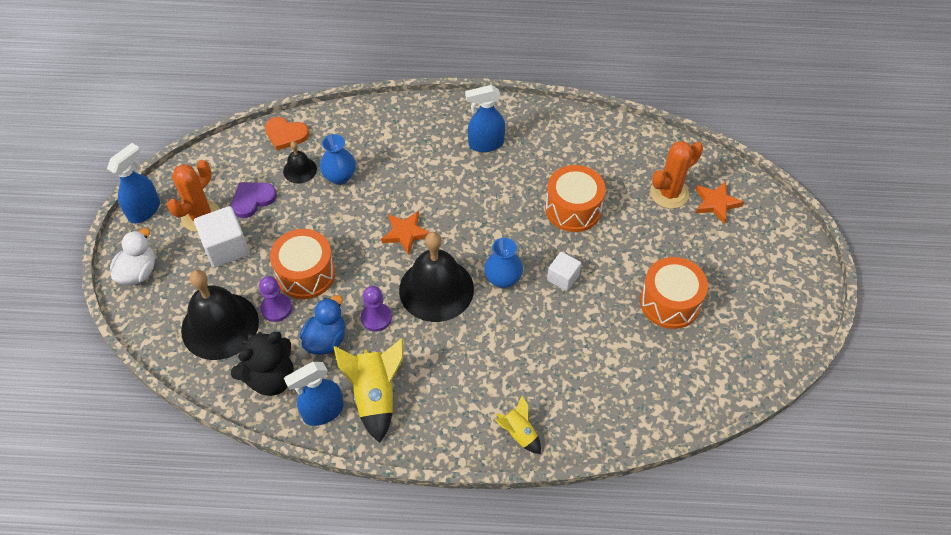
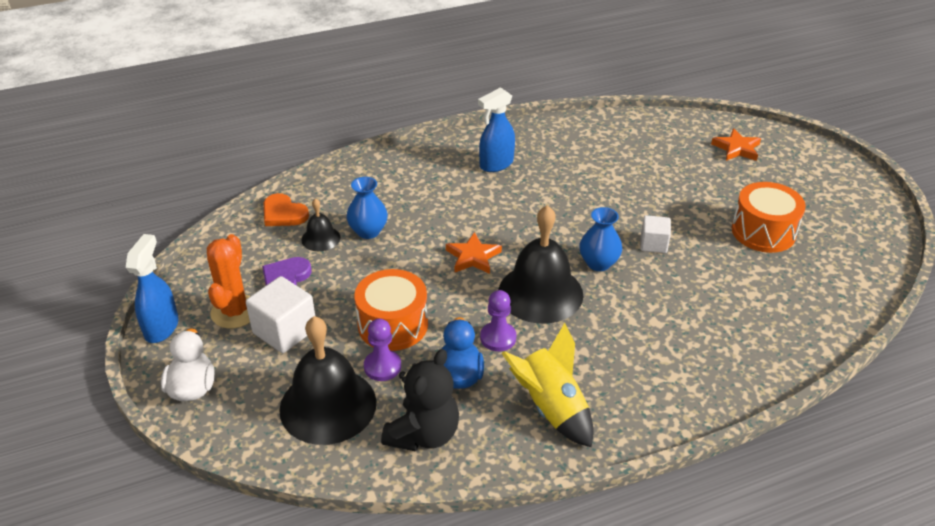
camera: 25 degrees left, 15 degrees down
(286, 134) = (283, 213): orange heart -> orange heart turned 45 degrees clockwise
(322, 412) = (505, 444): blue spray bottle -> none
(519, 433) = (720, 386): yellow rocket -> none
(573, 209) = (618, 189): orange drum -> none
(669, 193) = (691, 153): orange cactus -> none

